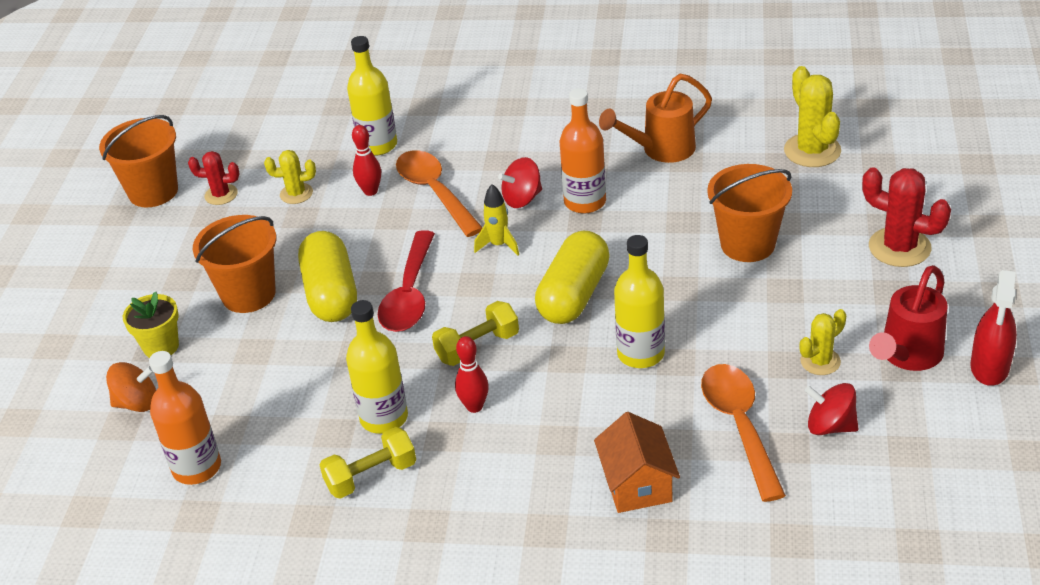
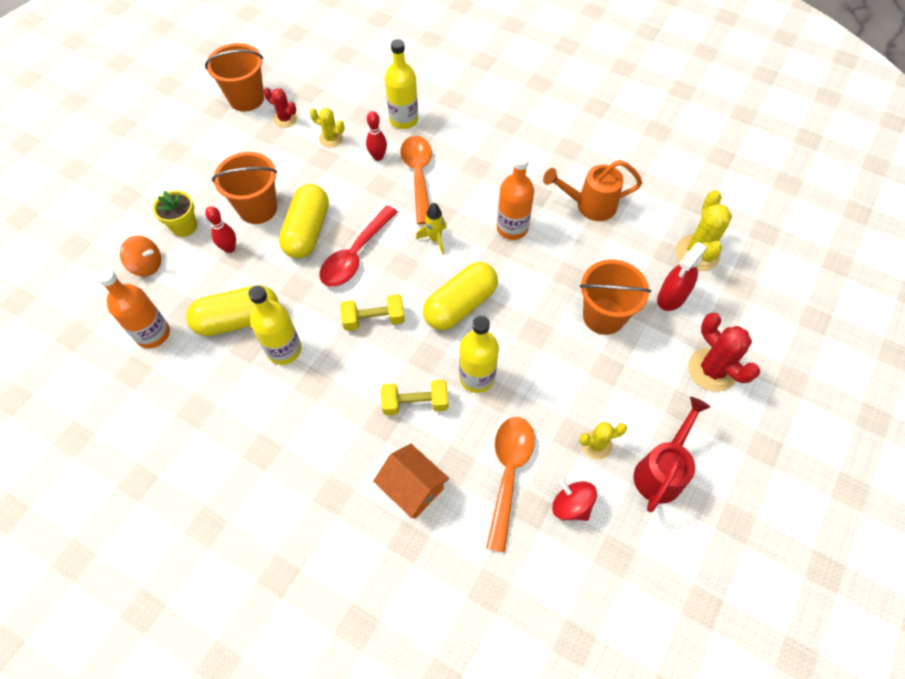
camera: 20 degrees right, 20 degrees up
(302, 411) = (238, 320): none -> yellow capsule
(371, 476) = (250, 394): yellow dumbbell -> yellow dumbbell (415, 403)
(474, 406) = (345, 369): red bowling pin -> red bowling pin (229, 248)
(522, 199) = (472, 207): red spinning top -> none
(637, 484) = (412, 488): orange house -> orange house turned 60 degrees counterclockwise
(907, 356) = (661, 471): red watering can -> red watering can turned 150 degrees clockwise
(989, 367) = (717, 511): red spray bottle -> red spray bottle (671, 297)

